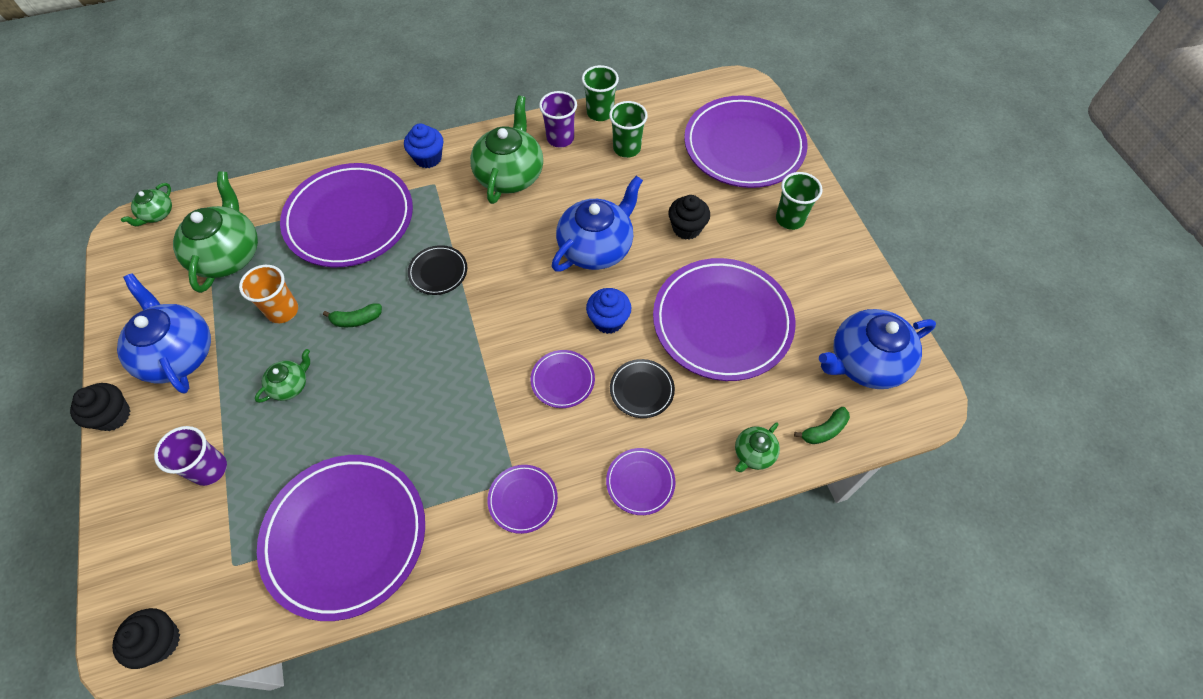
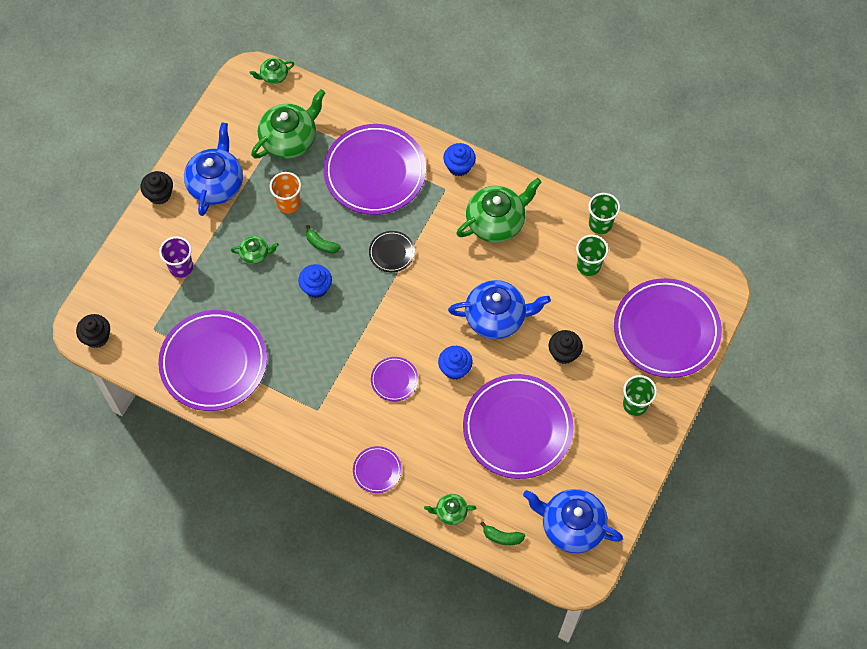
camera: 45 degrees right, 5 degrees up
(391, 363) = (316, 287): none -> blue cupcake
(523, 499) = (311, 423): purple plate -> none
(560, 138) = (554, 222): purple cup -> none
(642, 390) = (430, 424): black plate -> none

